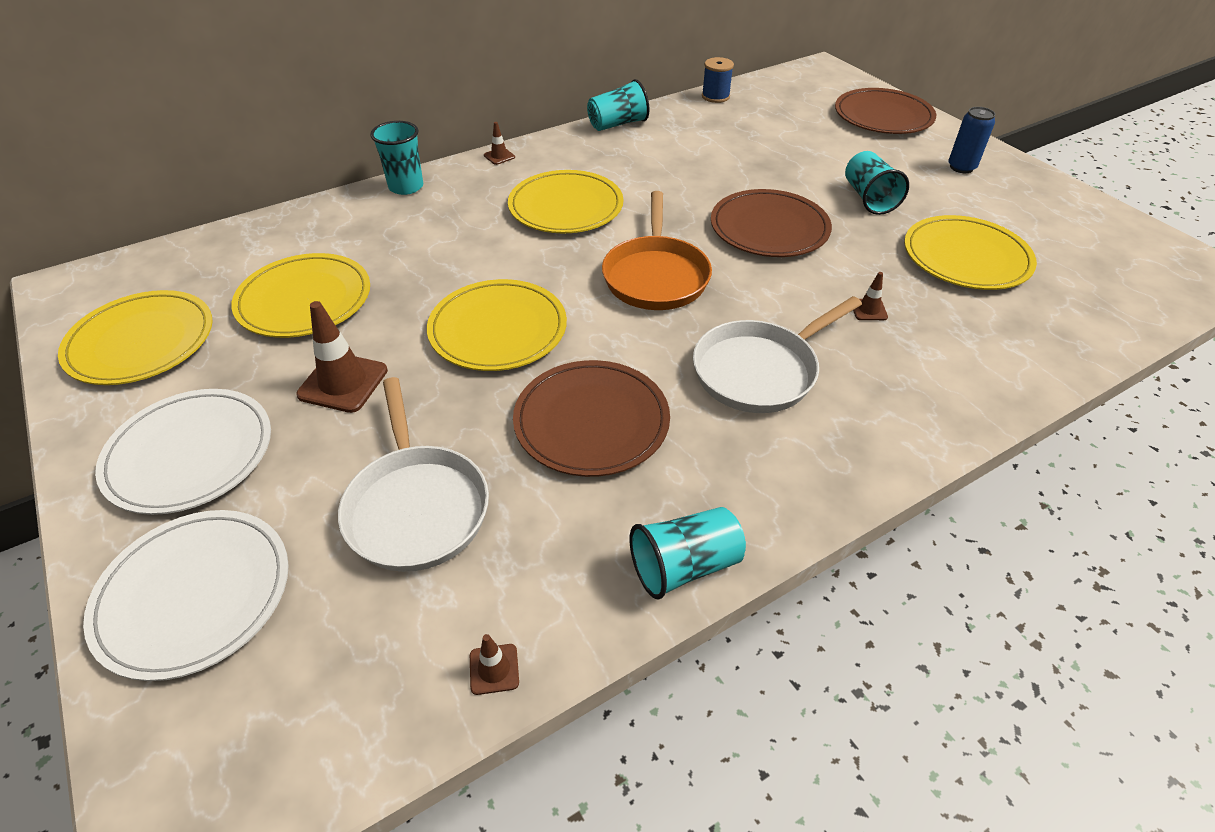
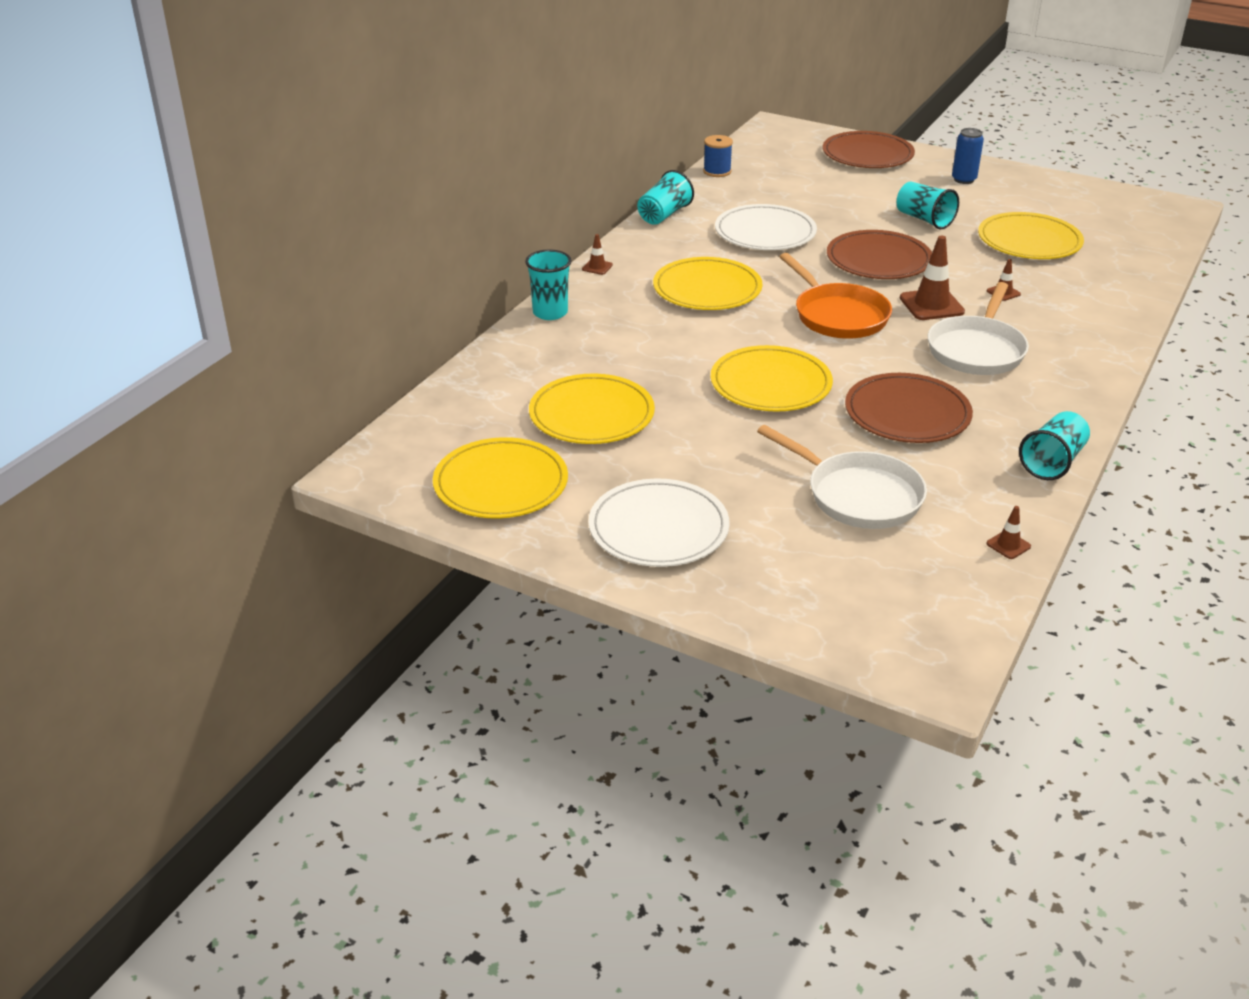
camera: 30 degrees left, 10 degrees down
(194, 595) = (783, 588): white plate -> white plate (765, 232)
(343, 382) = (705, 452): brown traffic cone -> brown traffic cone (931, 305)

